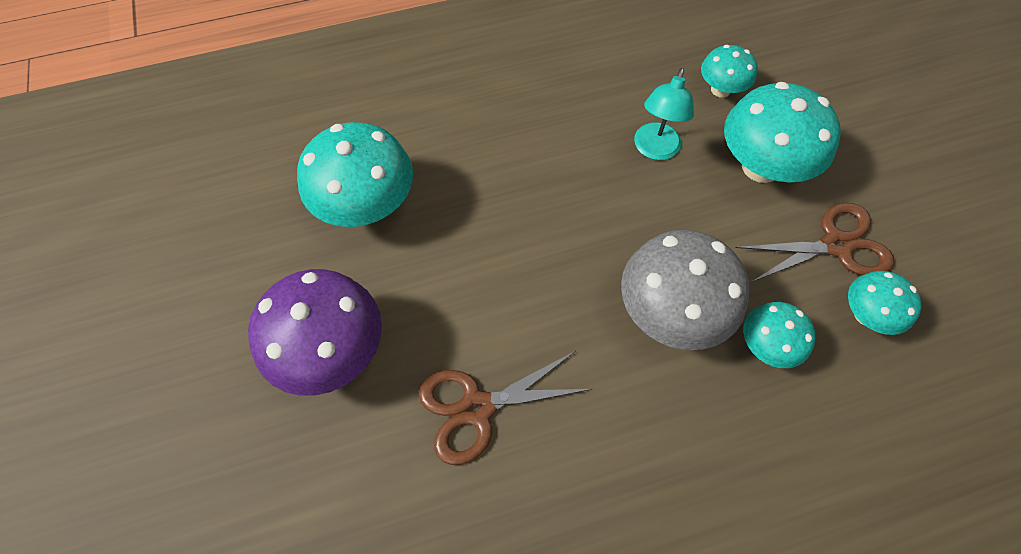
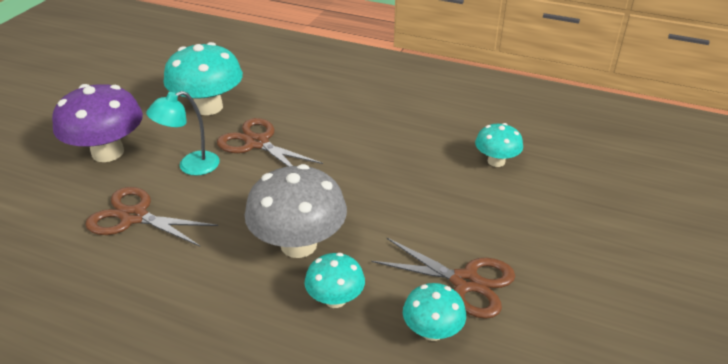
camera: 40 degrees right, 25 degrees down
(483, 219) = (257, 143): none -> brown scissors
(654, 150) = (405, 166): turquoise lamp -> turquoise lamp (191, 166)
(761, 167) = (468, 212): turquoise mushroom -> none

